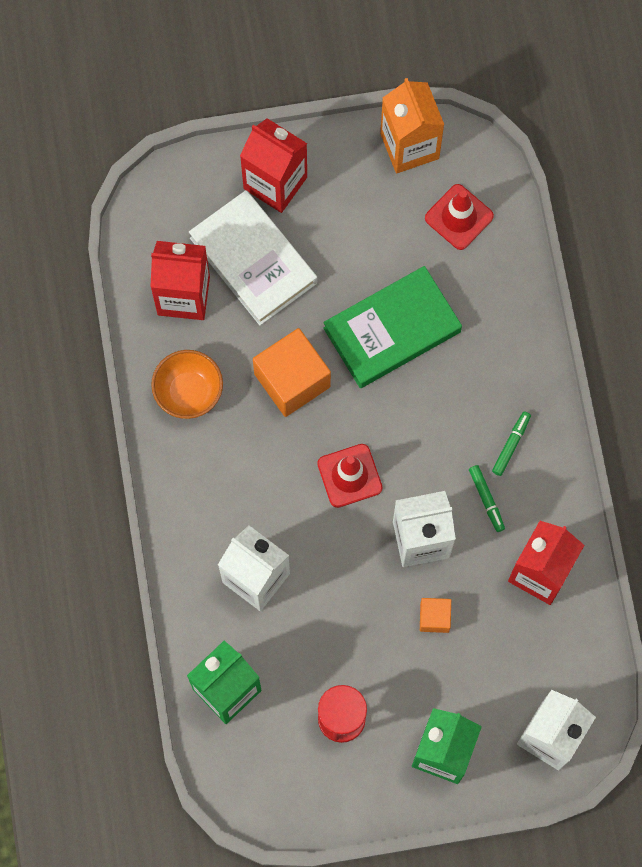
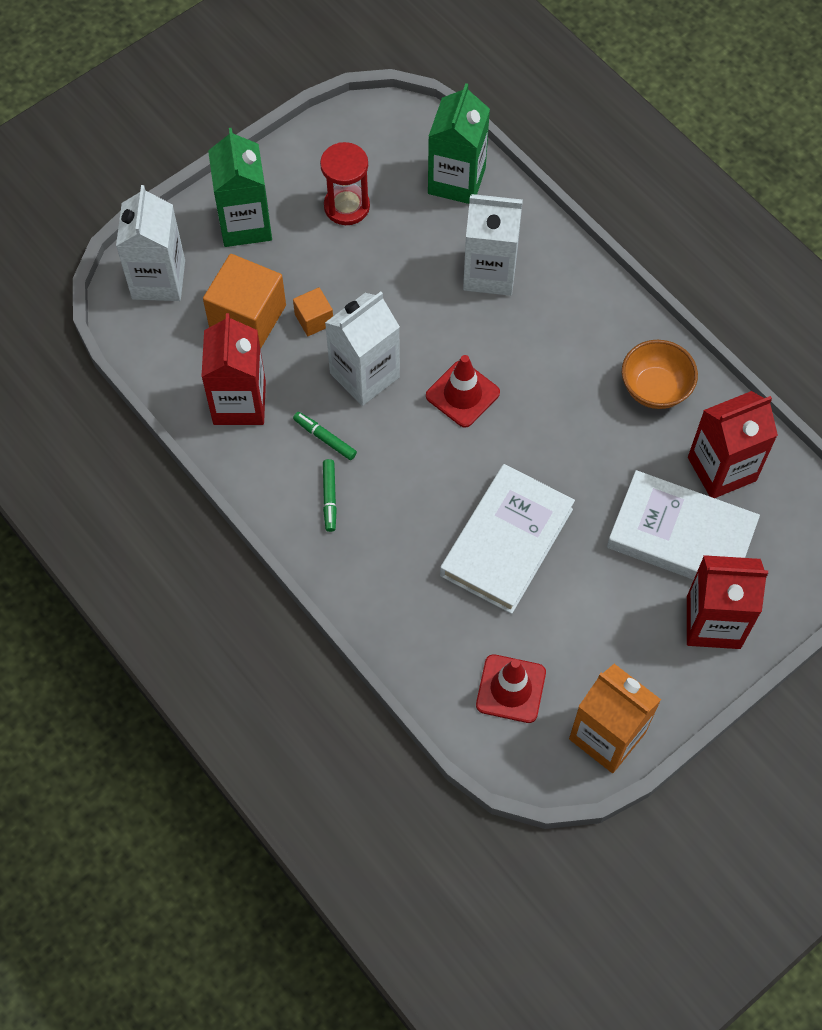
camera: 150 degrees right, 10 degrees down
(292, 380) = (569, 448): orange cube -> orange cube (247, 317)
(392, 330) = (507, 542): green book -> white book

